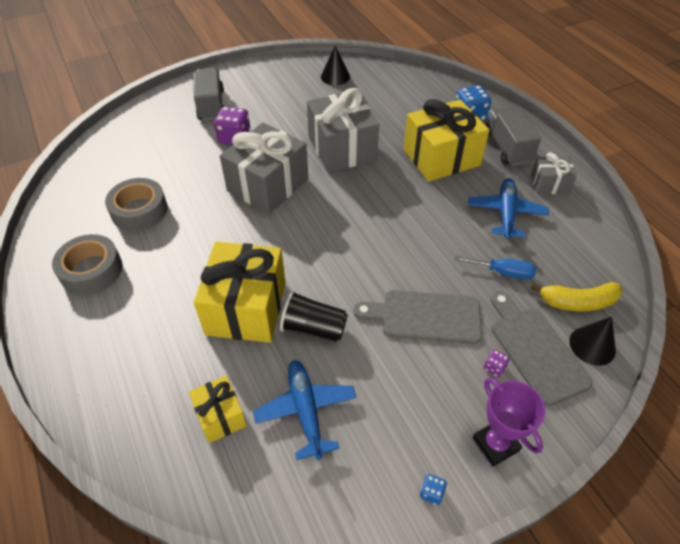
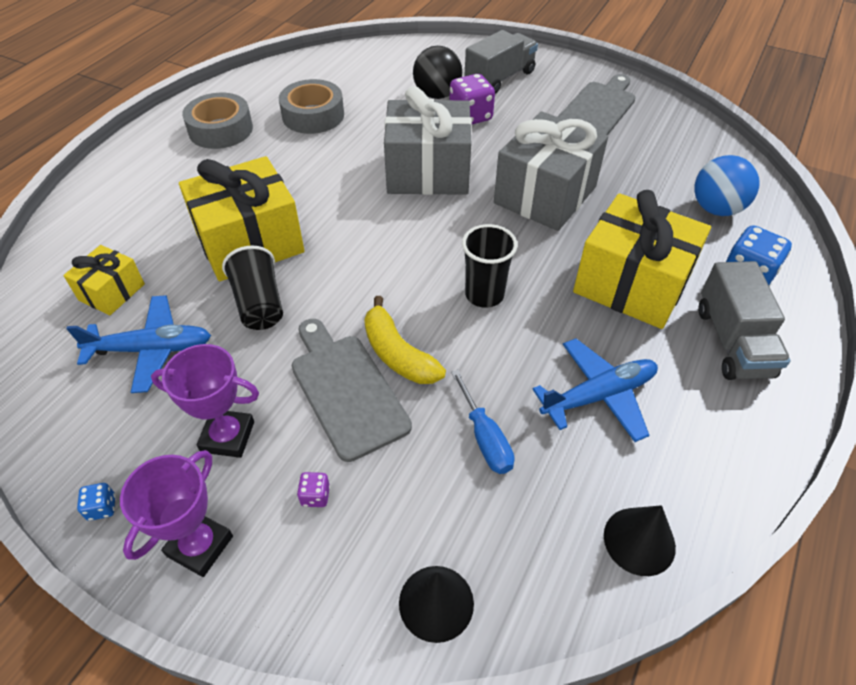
camera: 55 degrees right, 0 degrees up
(193, 140) = (437, 95): none -> black ball
(306, 410) = (151, 349): blue plane -> blue plane turned 45 degrees clockwise
(335, 76) = (660, 131): black cone -> black cone (639, 541)
(399, 217) = (484, 295): none -> black cup
(414, 96) = (716, 209): none -> blue ball
(419, 395) = (227, 436): none -> purple trophy
(506, 147) = (732, 341): grey truck -> grey truck turned 135 degrees clockwise
(535, 350) = (377, 531): grey cutting board -> grey cutting board (597, 109)
(549, 184) = (714, 422): grey gift -> none
(577, 302) = (504, 552): yellow banana -> yellow banana (397, 354)

